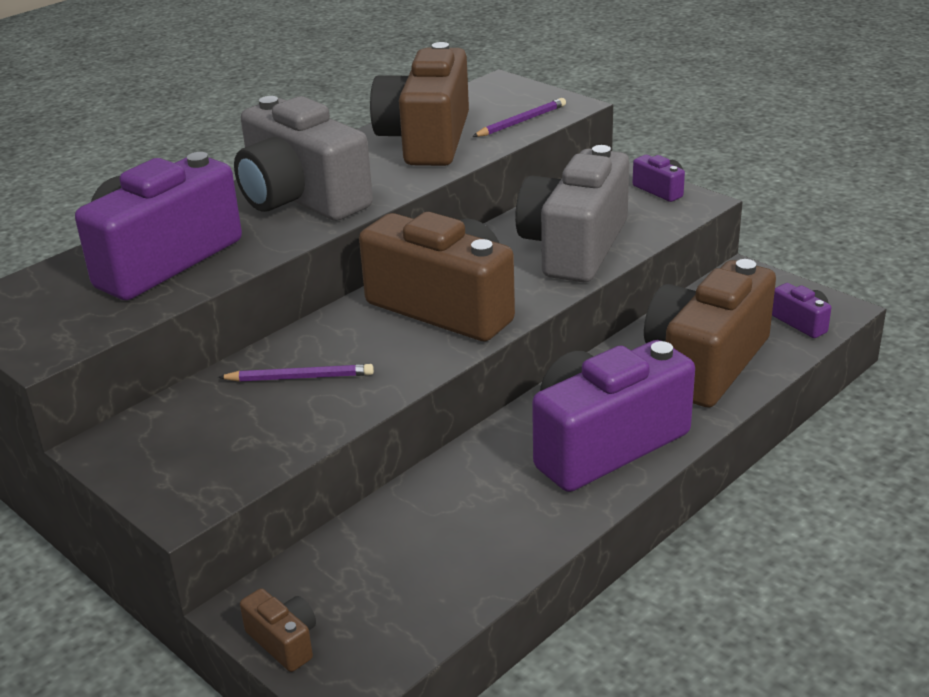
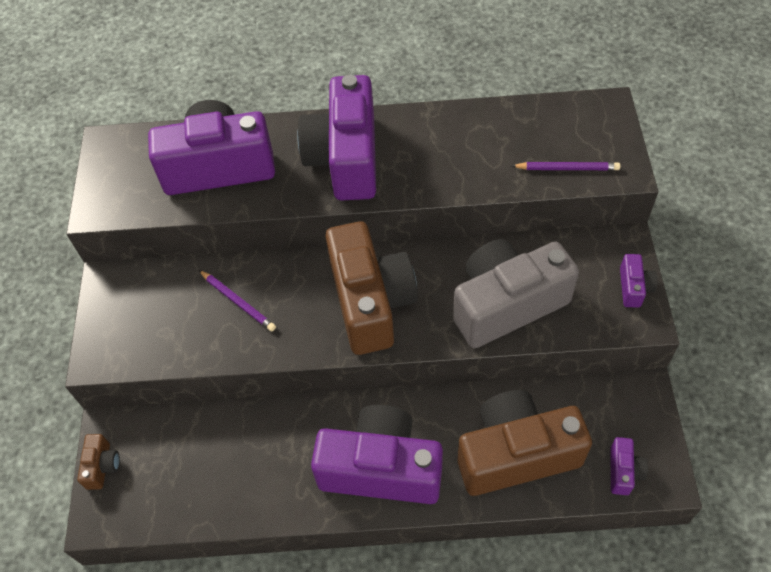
camera: 45 degrees right, 25 degrees up
(300, 198) = (345, 158): grey camera -> purple camera
(426, 139) = (483, 145): brown camera -> none

